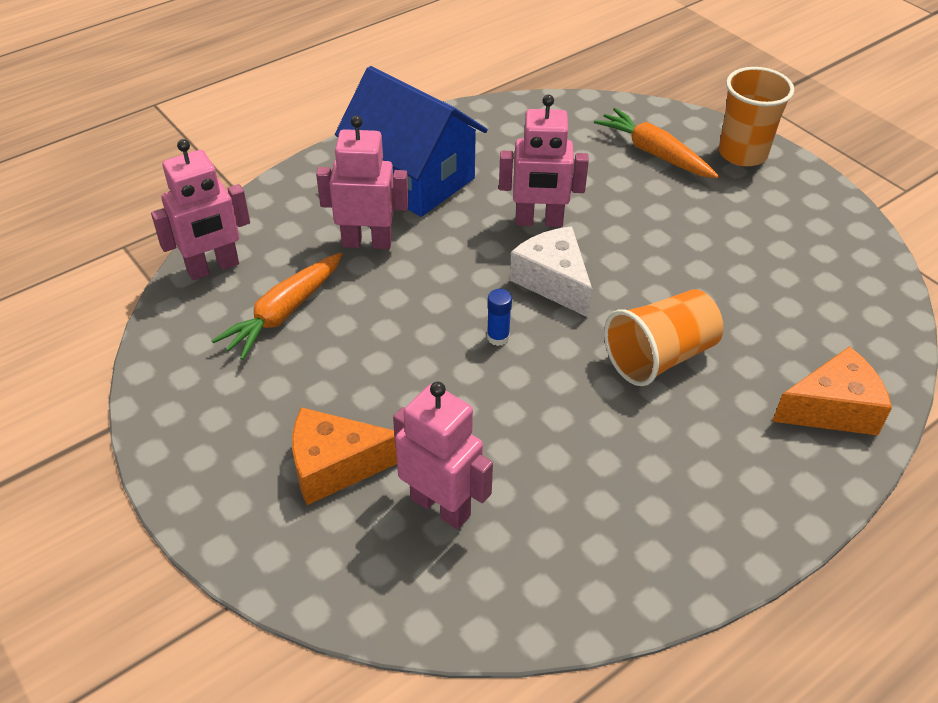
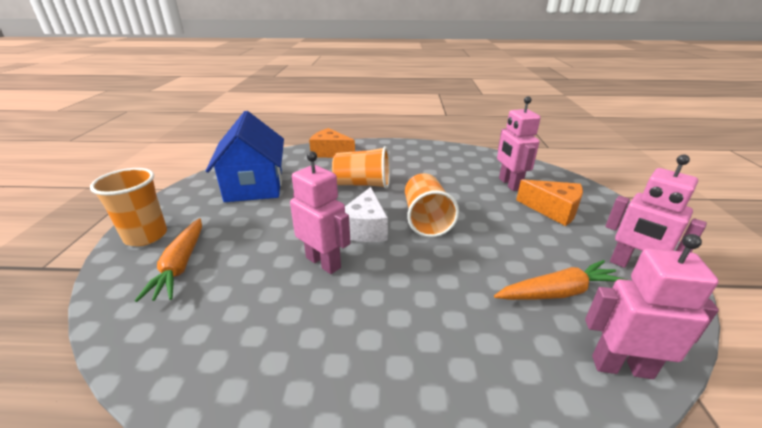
camera: 140 degrees left, 15 degrees down
(367, 242) = (459, 314): pink robot -> pink robot (632, 267)
(413, 178) = (365, 357): blue house -> blue house (254, 185)
(498, 337) = (426, 219): blue glue stick -> orange cup

